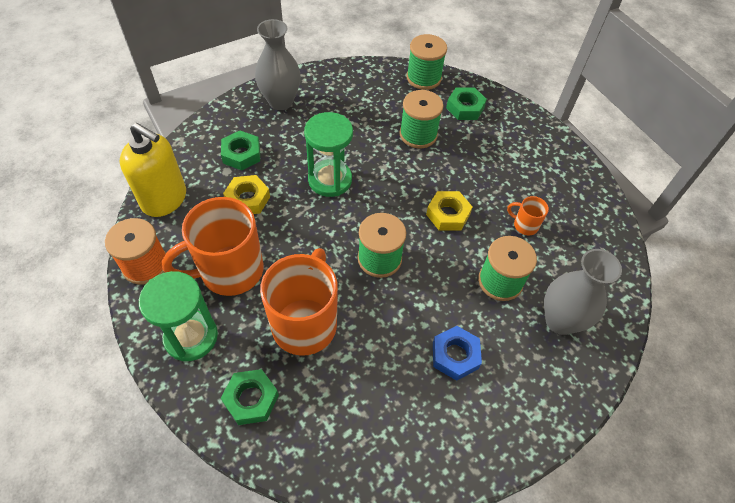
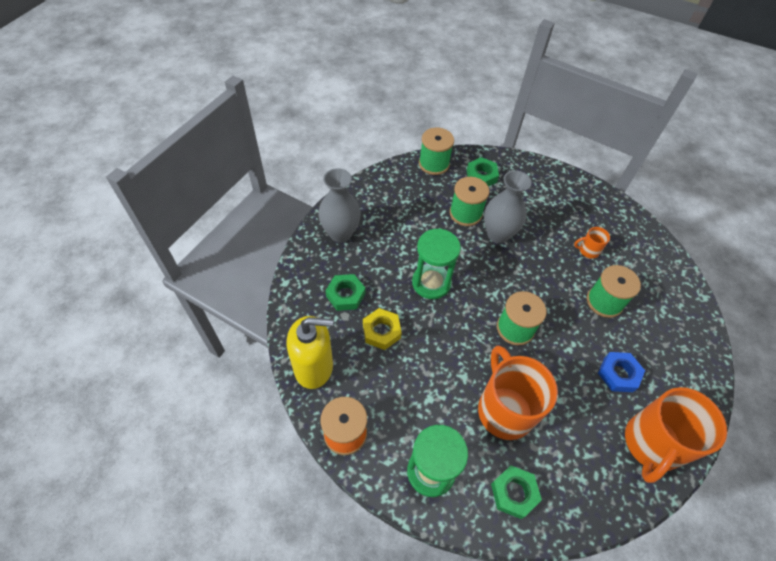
camera: 30 degrees left, 0 degrees up
(229, 271) = (416, 400): orange mug -> orange mug (651, 444)
(448, 214) = (534, 268): yellow nut -> none
(560, 321) = (660, 310): grey vase -> grey vase (498, 234)

